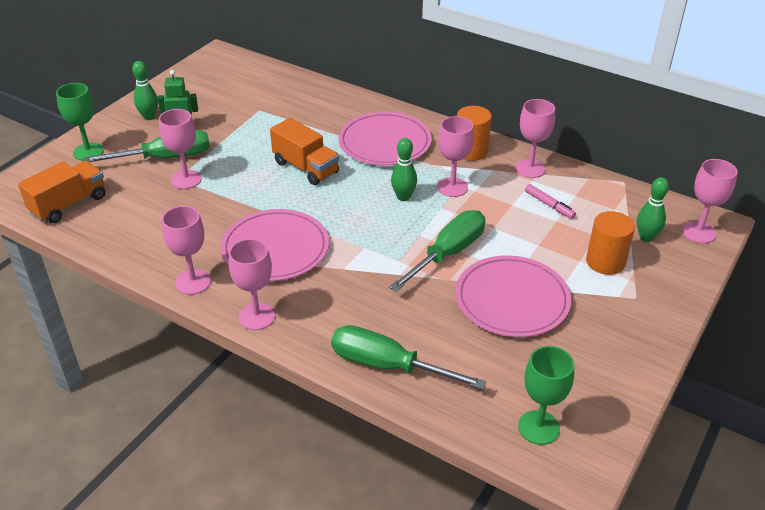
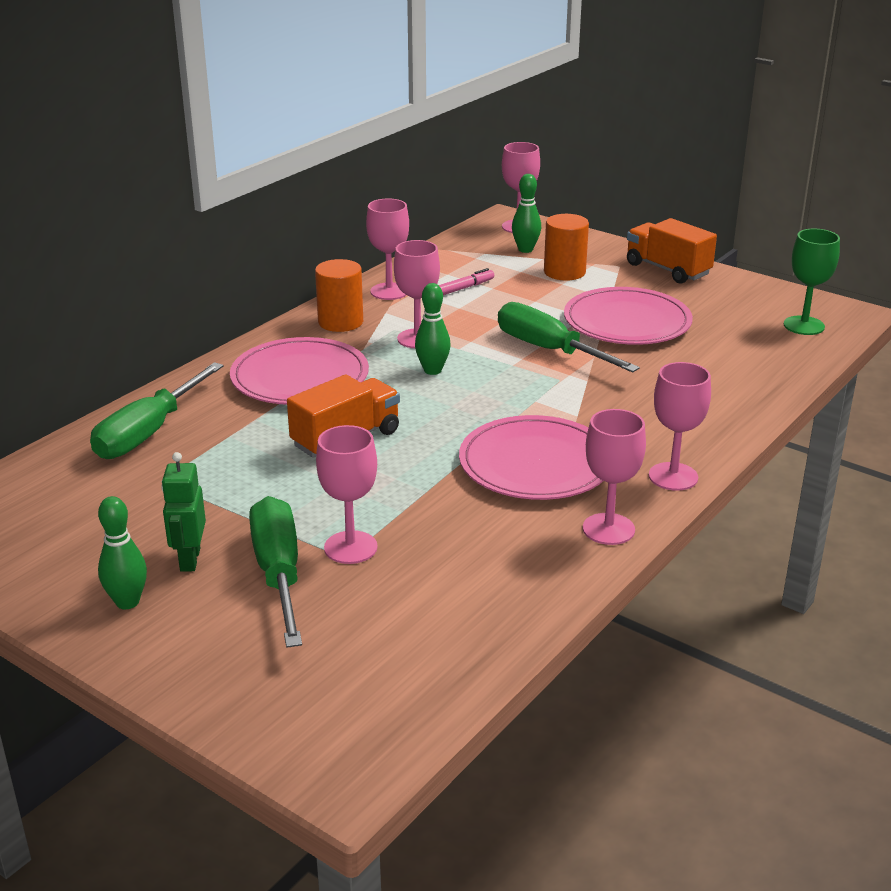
camera: 85 degrees left, 10 degrees down
(69, 204) = (400, 676): orange truck -> orange truck (667, 269)
(88, 152) = (226, 671): green goblet -> none
(387, 365) = (740, 394): green screwdriver -> green screwdriver (148, 433)

